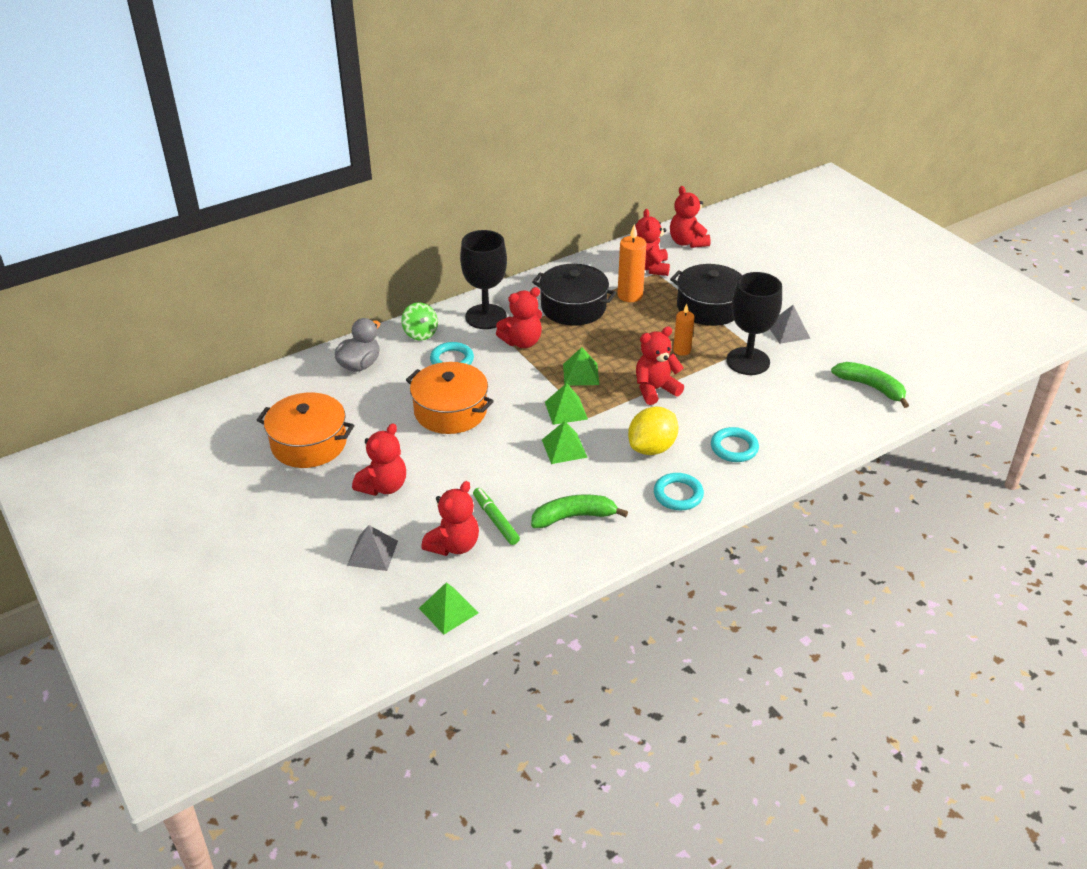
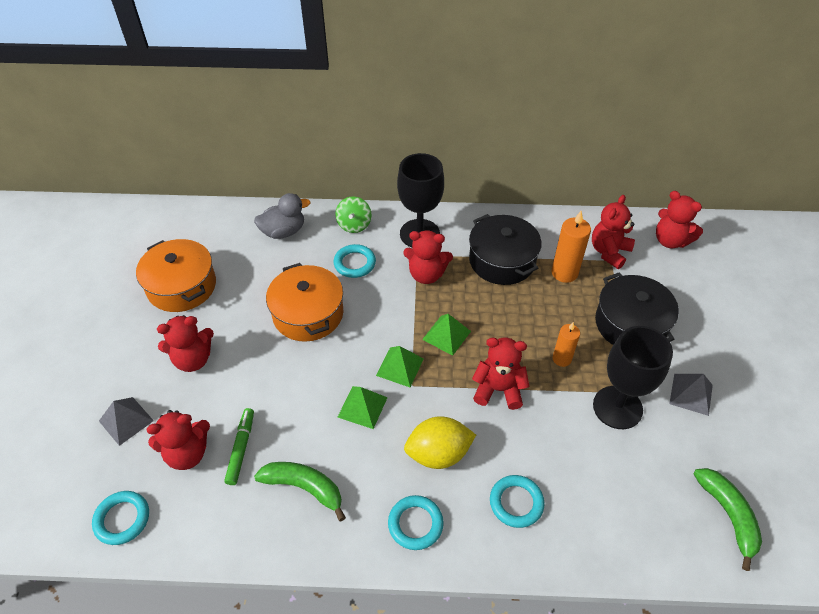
camera: 35 degrees right, 10 degrees up
(448, 610) = (122, 519): green pyramid -> turquoise ring
(687, 242) = (670, 241): red teddy bear -> red teddy bear turned 60 degrees counterclockwise

